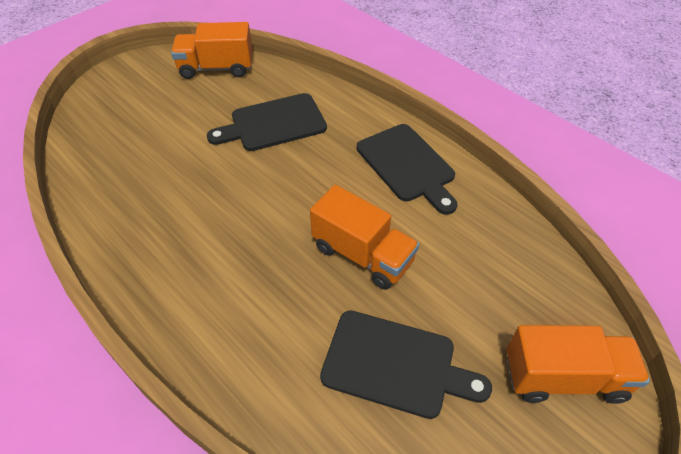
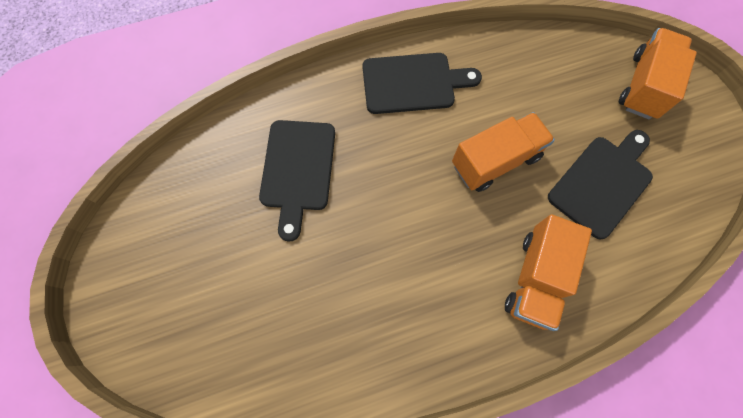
camera: 65 degrees left, 20 degrees up
(216, 68) = (170, 195): orange truck -> orange truck (536, 278)

